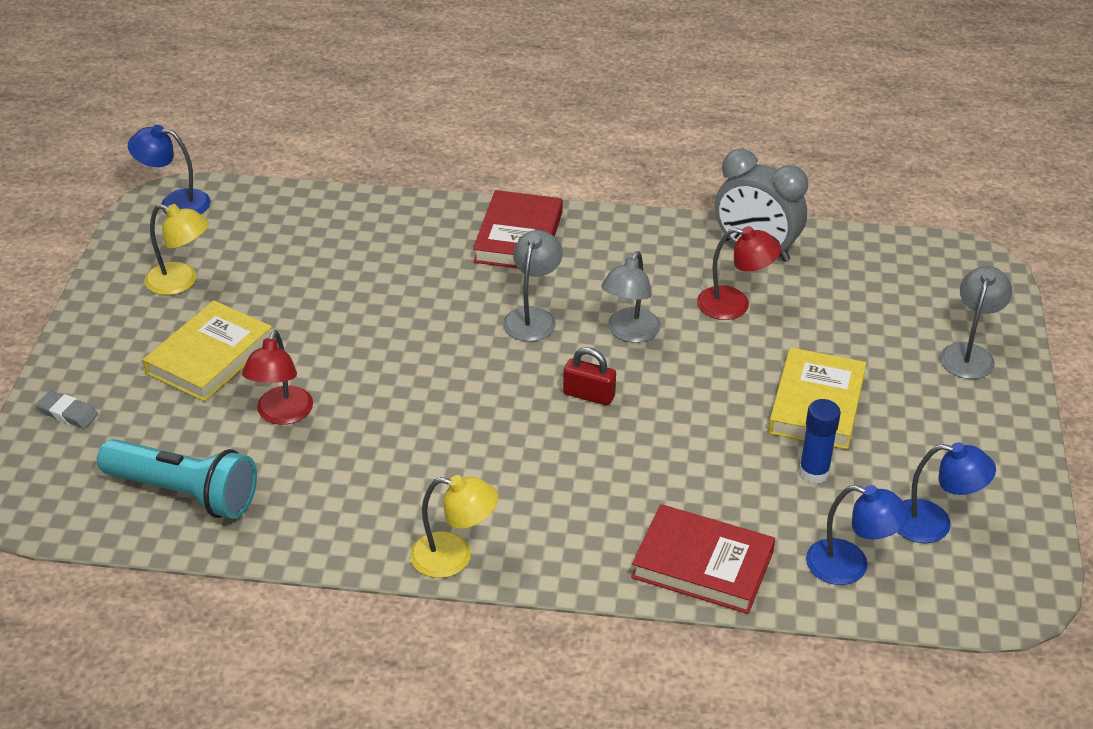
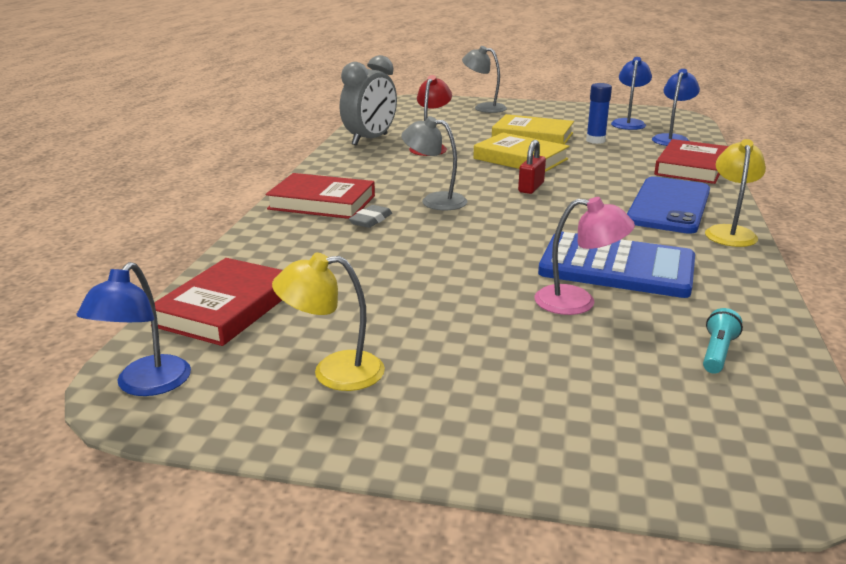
camera: 85 degrees left, 15 degrees down
(68, 413) = (607, 450): grey eraser -> grey eraser (371, 220)
(181, 282) = (333, 372): yellow lamp -> yellow lamp turned 120 degrees counterclockwise
(185, 493) = (717, 352): turquoise flashlight -> turquoise flashlight, size x0.45
(210, 357) = (485, 346): yellow book -> yellow book (520, 159)
(281, 414) = (578, 302): red lamp -> pink lamp
(282, 216) = (226, 308): none -> red book
(357, 448) = (617, 267): none -> blue calculator
(538, 515) = (669, 205): none -> blue phone
(629, 333) = (458, 174): grey lamp -> none

